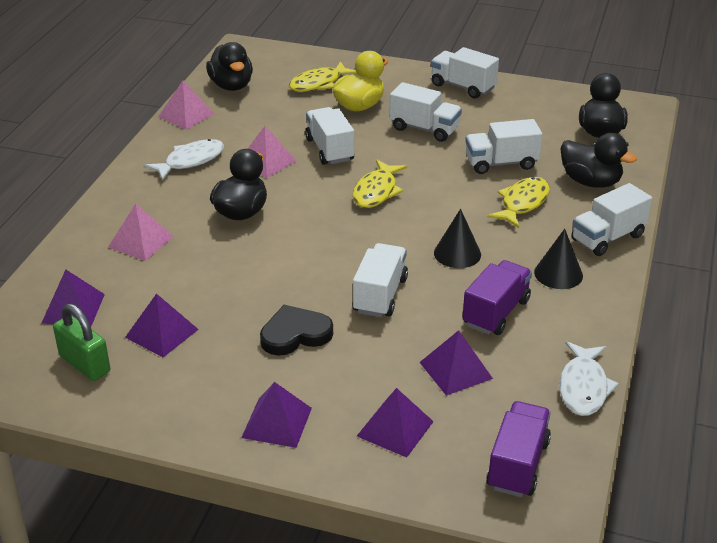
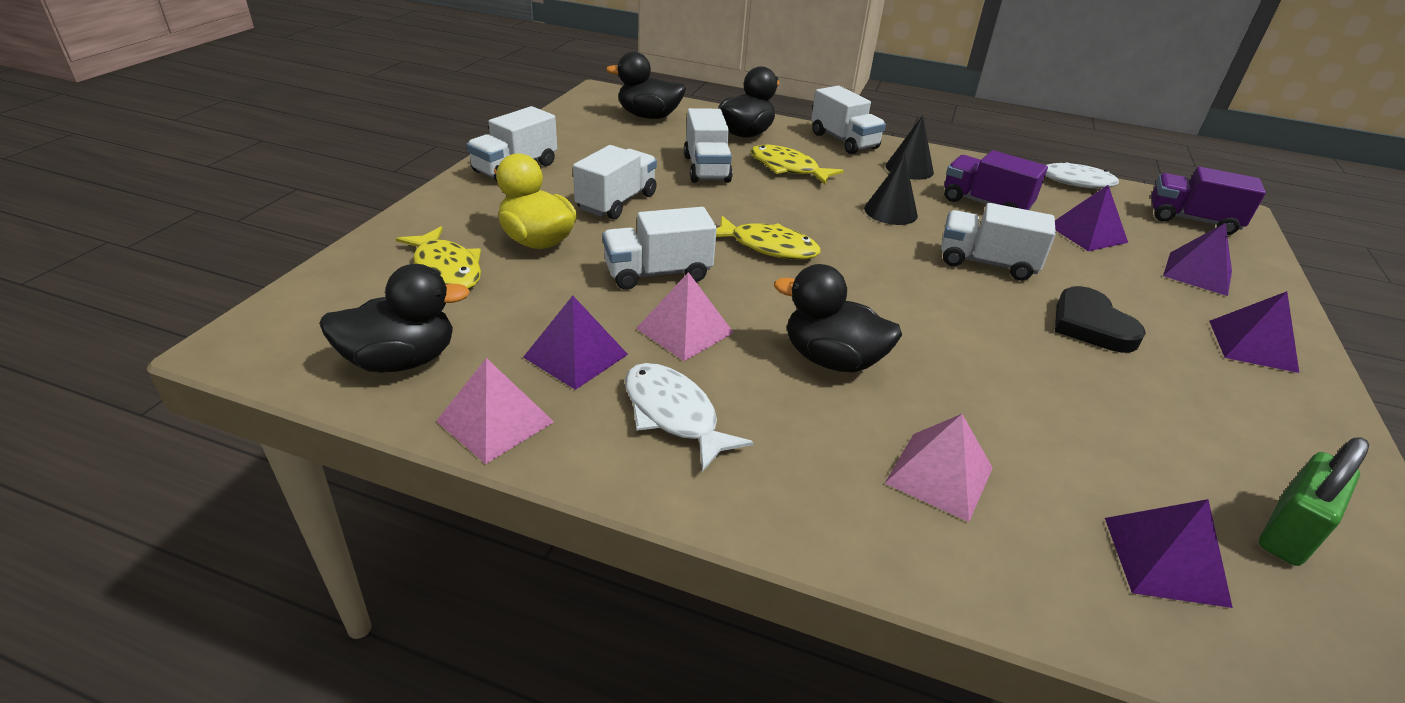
camera: 90 degrees left, 0 degrees up
(161, 333) = (1160, 444): purple pyramid -> purple pyramid (576, 356)

